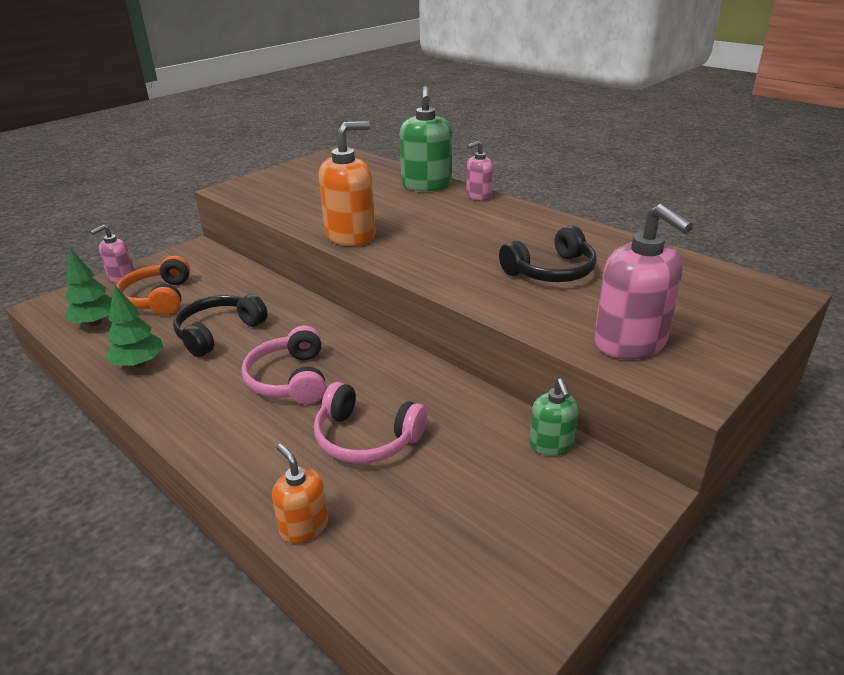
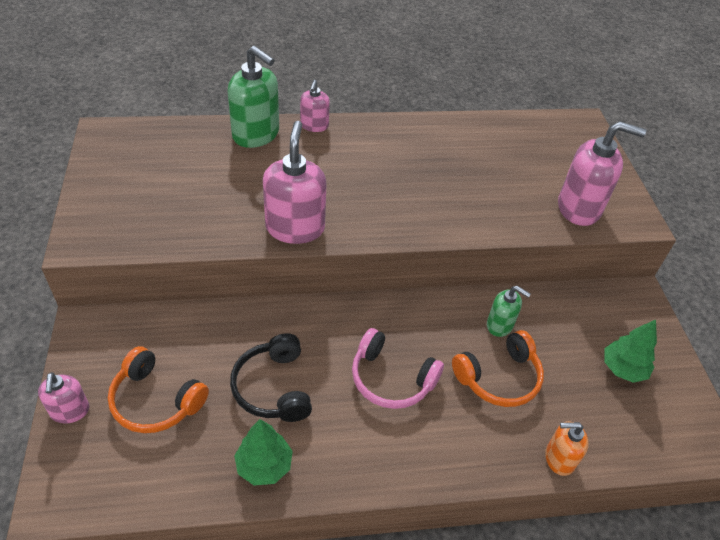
camera: 55 degrees left, 15 degrees up
(96, 322) = (145, 470): green tree -> green tree (623, 369)
(350, 236) = (295, 228): orange soap dispenser -> pink soap dispenser
(366, 438) = (499, 377): pink headphones -> orange headphones
(551, 271) = (468, 176): black headphones -> none
(551, 445) = (577, 300): green soap dispenser -> green soap dispenser (500, 325)

